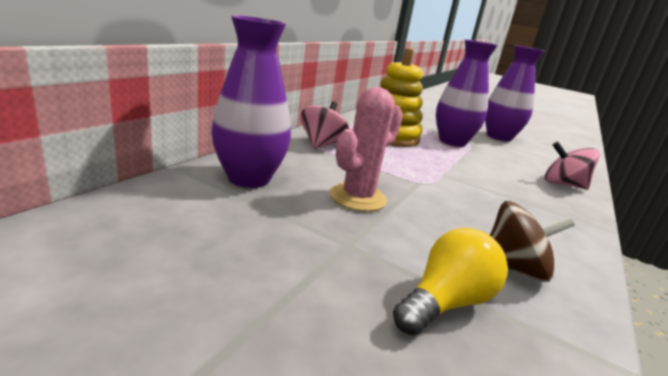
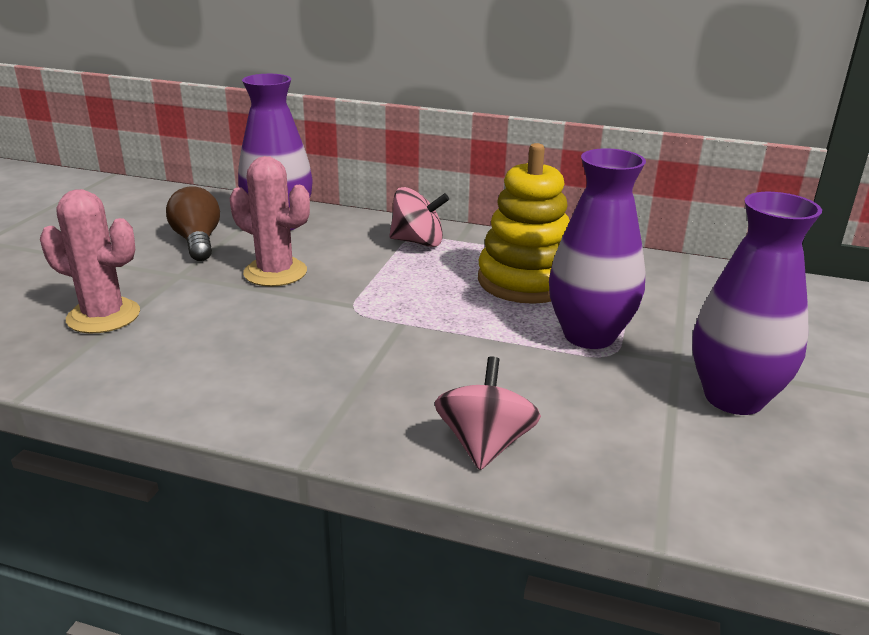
camera: 80 degrees right, 5 degrees up
(263, 223) = (197, 241): none -> brown light bulb
(445, 302) = (103, 316): yellow light bulb -> pink cactus
(513, 268) = (165, 354): brown spinning top -> none

